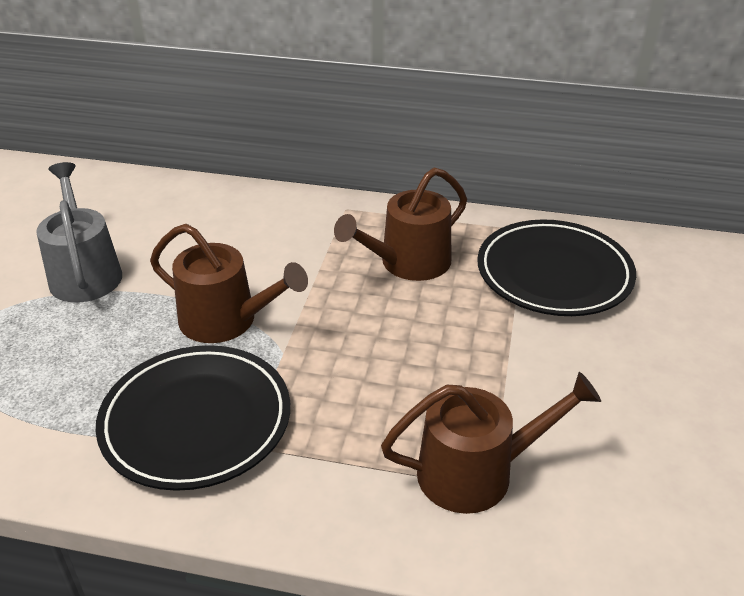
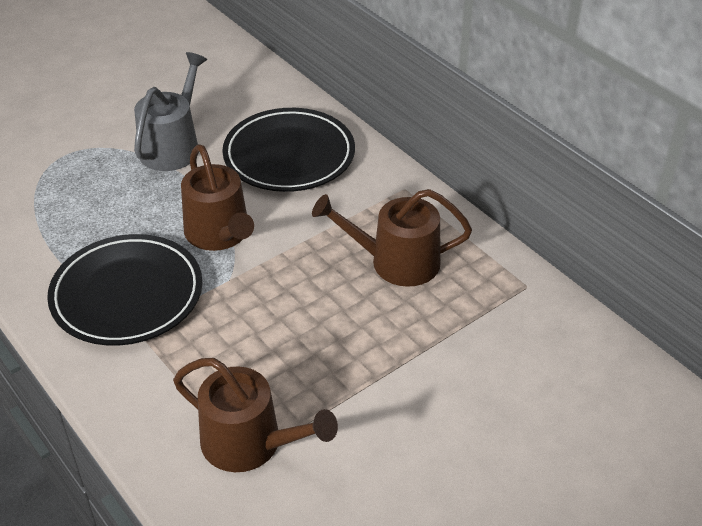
camera: 40 degrees right, 5 degrees up
(554, 274) = (501, 338): black plate -> black plate (289, 155)

